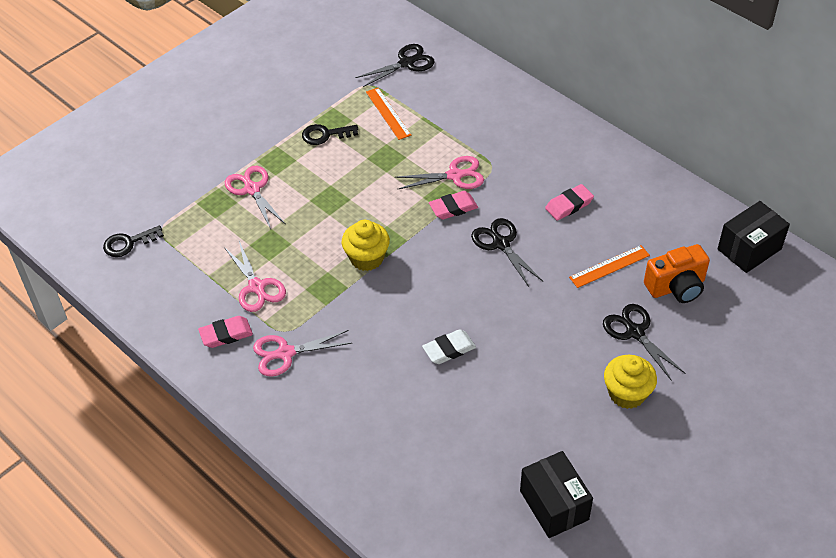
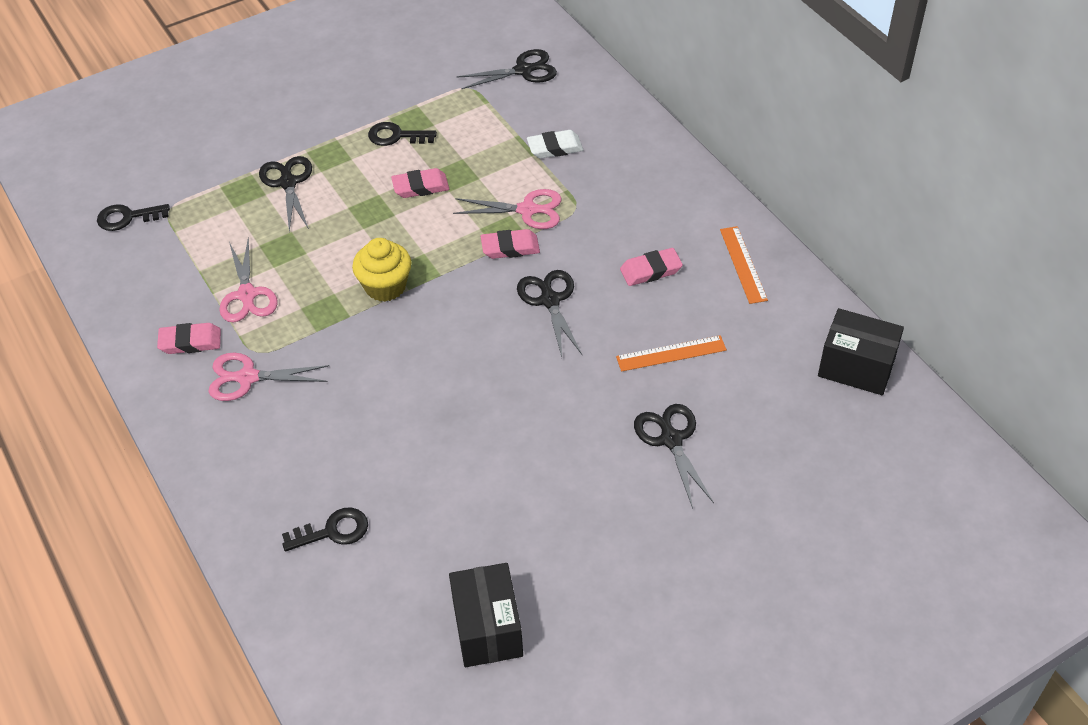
camera: 15 degrees right, 0 degrees up
(252, 189) = (288, 183): pink scissors -> black scissors
(362, 172) = (420, 187): none -> pink eraser
(388, 113) = (478, 124): orange ruler -> orange ruler (743, 264)
(404, 459) = (332, 531): none -> black key
(449, 349) = (437, 413): white eraser -> white eraser (555, 148)
(627, 393) = (631, 512): yellow cupcake -> none
(676, 287) = (745, 395): orange camera -> none
(749, 249) = (856, 367): black box -> black box turned 45 degrees clockwise

